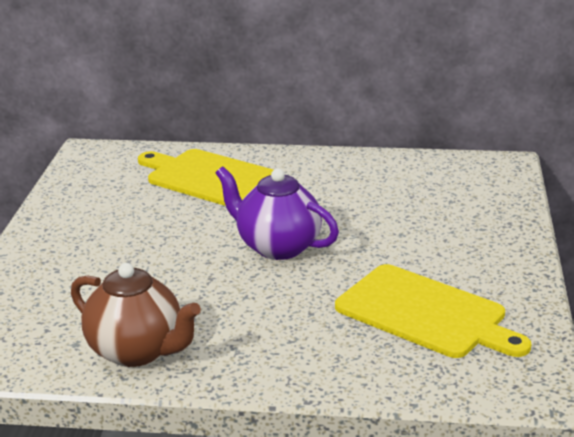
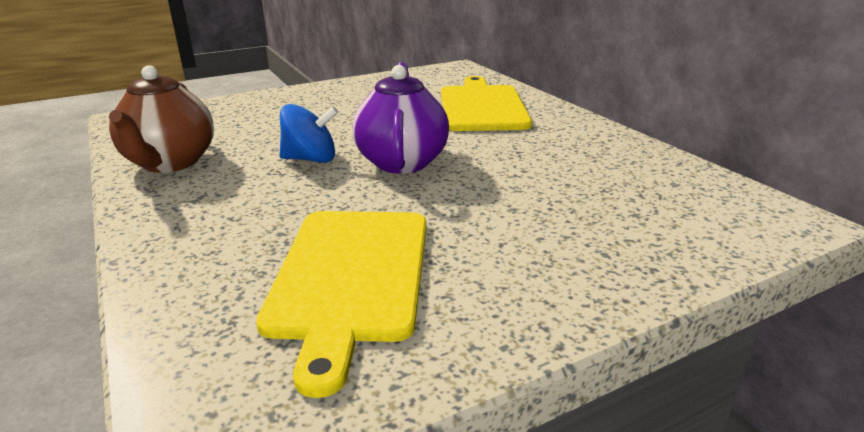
camera: 55 degrees right, 0 degrees up
(221, 283) = (310, 159): none -> blue spinning top

